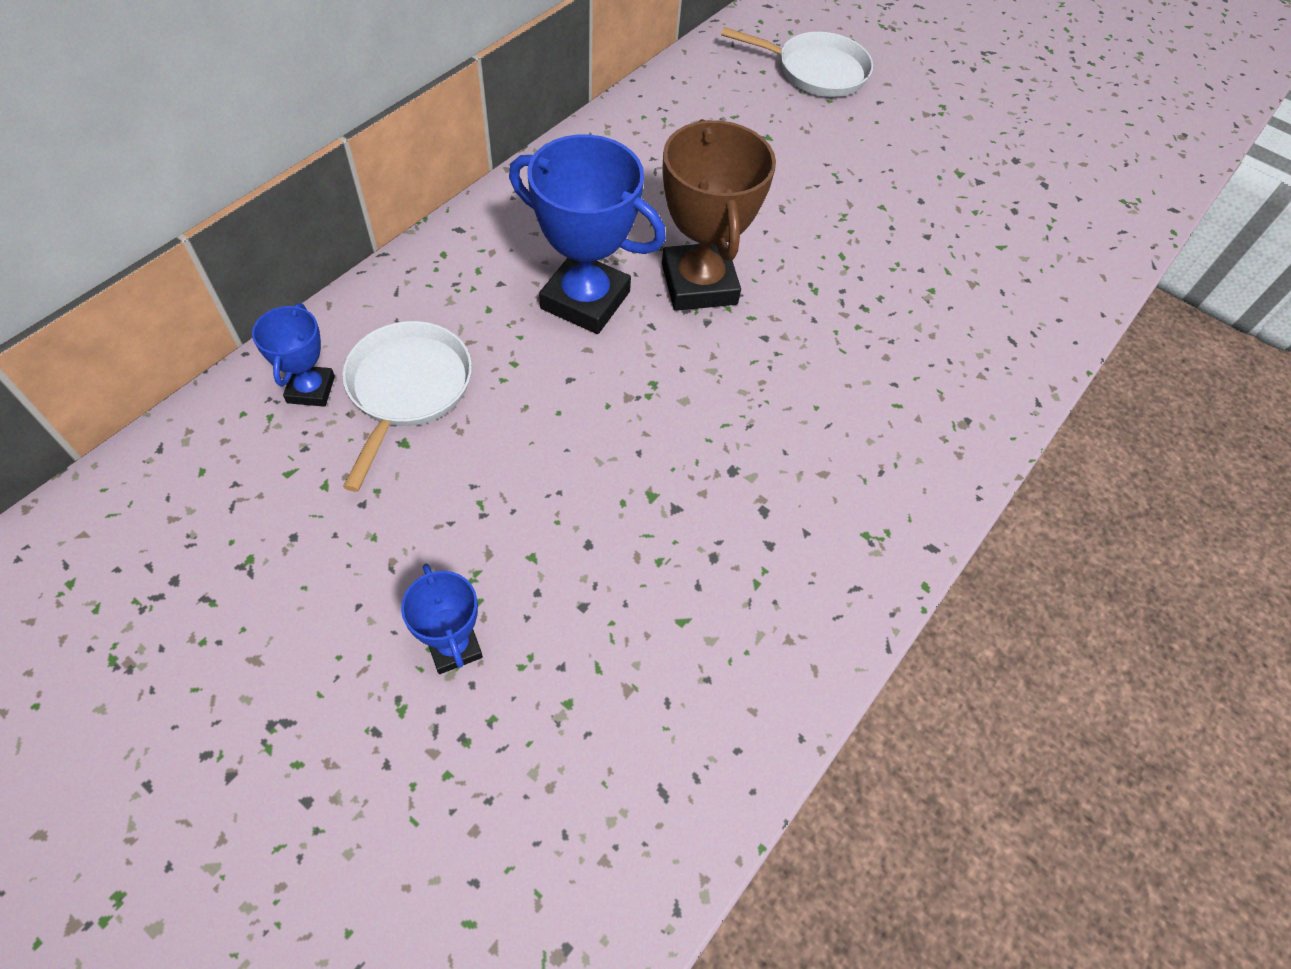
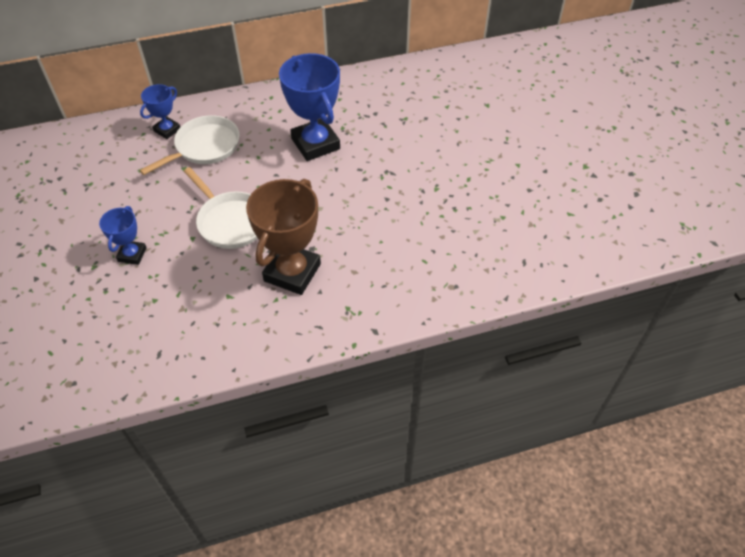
camera: 40 degrees right, 5 degrees down
(699, 284) = (378, 160): brown trophy -> brown trophy (292, 272)
(815, 71) = (551, 81): white pan -> white pan (230, 221)

